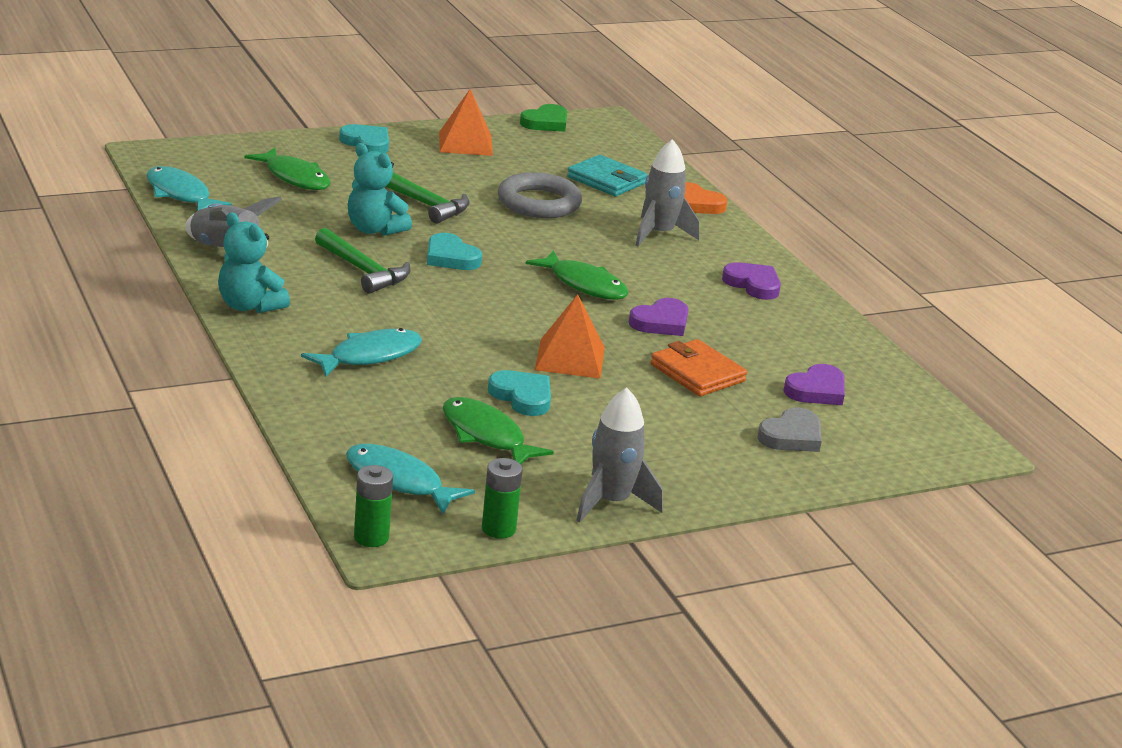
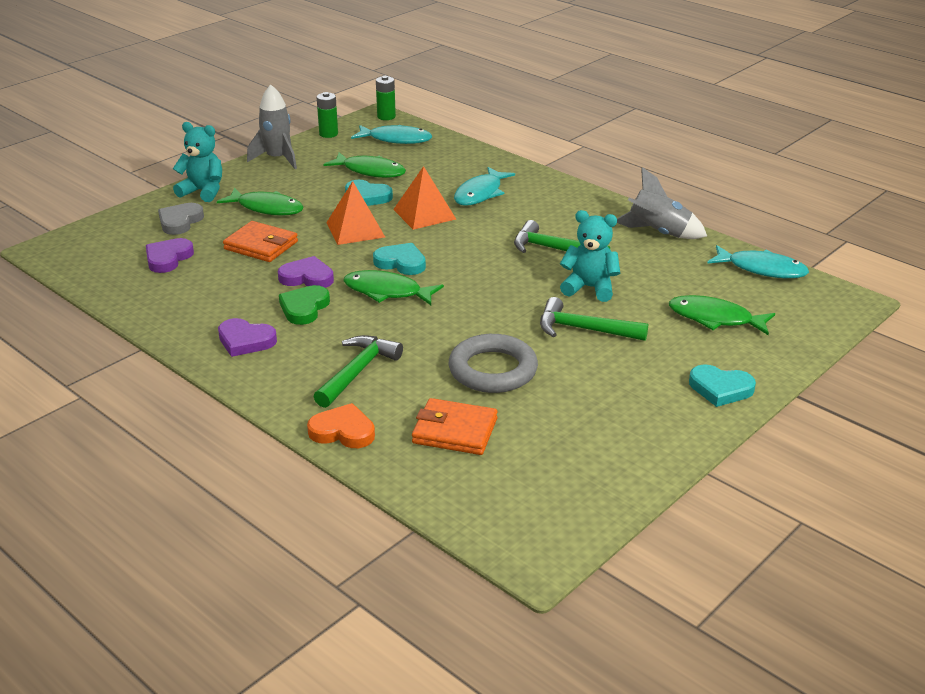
camera: 160 degrees right, 5 degrees up
(249, 306) = (588, 201): turquoise teddy bear -> turquoise teddy bear (203, 191)
(450, 257) = (507, 282): turquoise heart -> turquoise heart (401, 263)
(465, 143) = (638, 431): orange pyramid -> orange pyramid (424, 214)
(546, 122) = (596, 513): green heart -> green heart (304, 308)
(606, 180) = (454, 431): turquoise wallet -> orange wallet
(659, 234) = (358, 371): grey rocket -> green hammer
(661, 322) = (307, 277): purple heart -> purple heart turned 75 degrees clockwise
(667, 421) = (266, 208): none -> green fish

